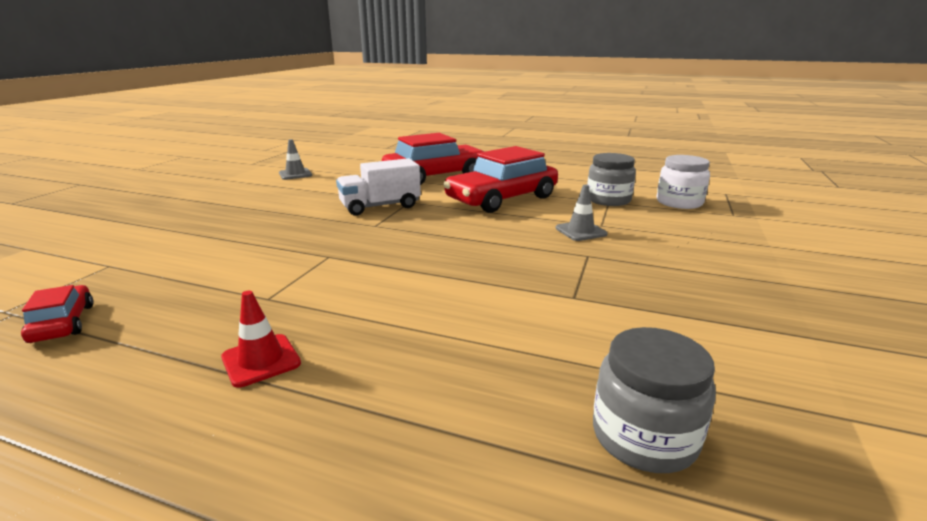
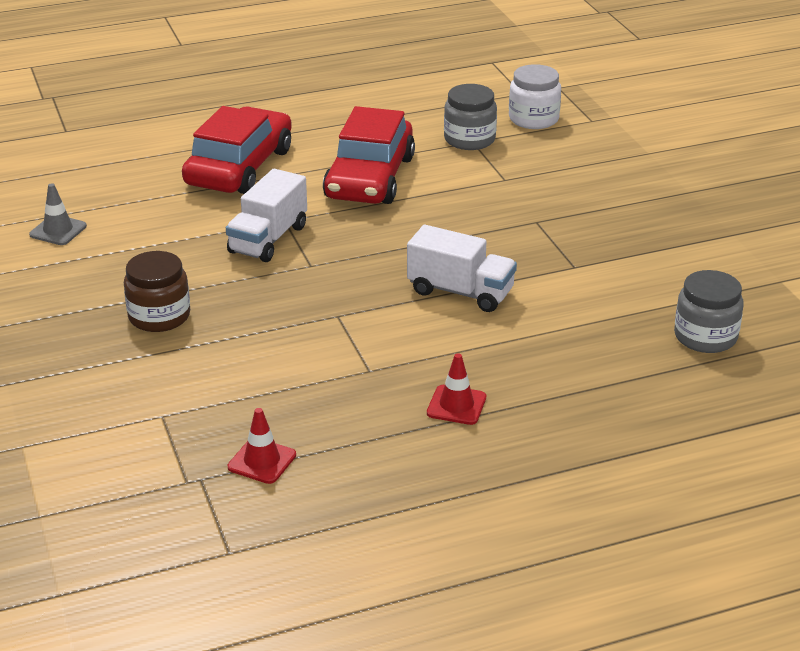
camera: 40 degrees left, 10 degrees up
(63, 323) = (262, 461): red car -> red traffic cone
(242, 219) = (159, 316): none -> brown jar
(441, 276) = (460, 292): none -> white truck
(580, 231) = (498, 195): grey traffic cone -> none

